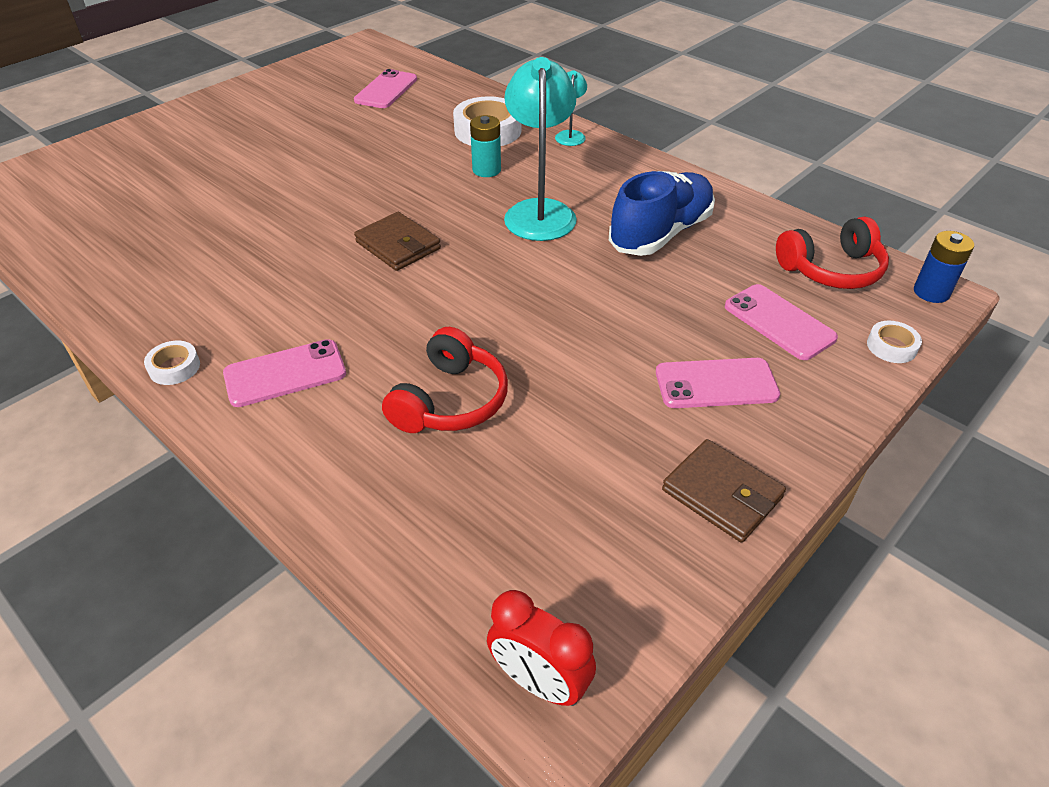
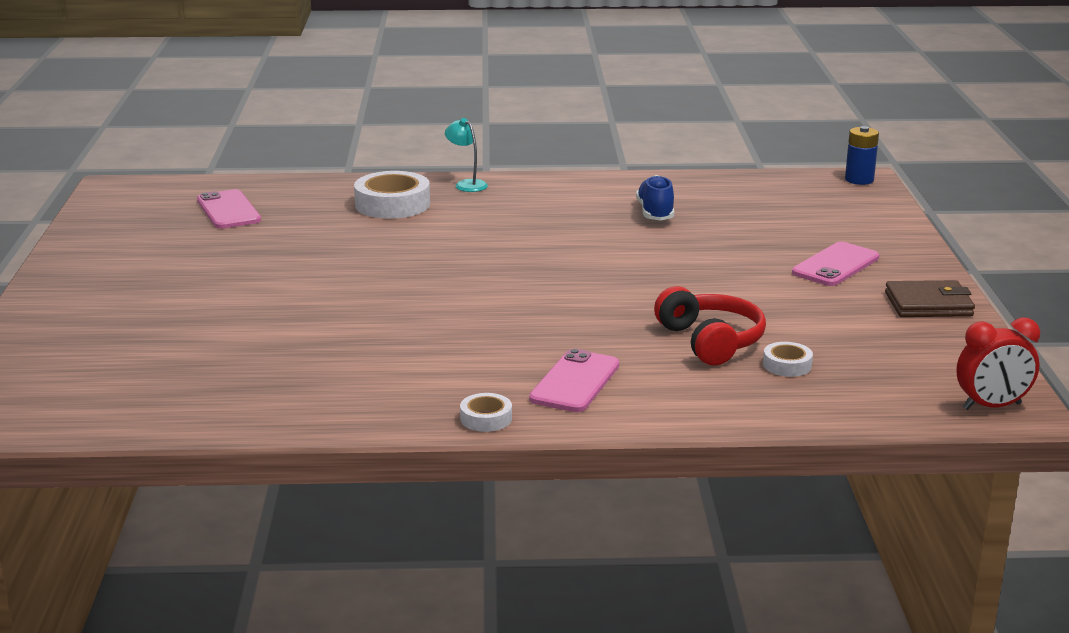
camera: 45 degrees left, 20 degrees down
(398, 245) = (488, 291): brown wallet -> none
(486, 170) = (450, 227): turquoise battery -> none
(539, 211) = (547, 233): turquoise lamp -> none
(660, 233) = (655, 213): blue shoe -> blue shoe, size x0.62
(779, 322) = (811, 225): pink phone -> none
(831, 270) = (789, 190): red headphones -> none
(891, 346) = (886, 211): white tape -> white tape (787, 365)

